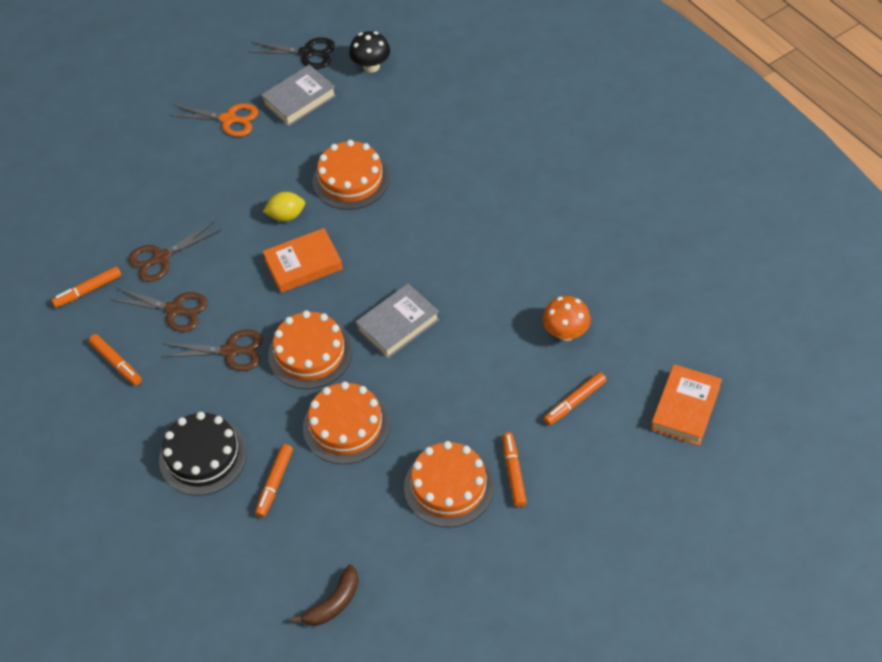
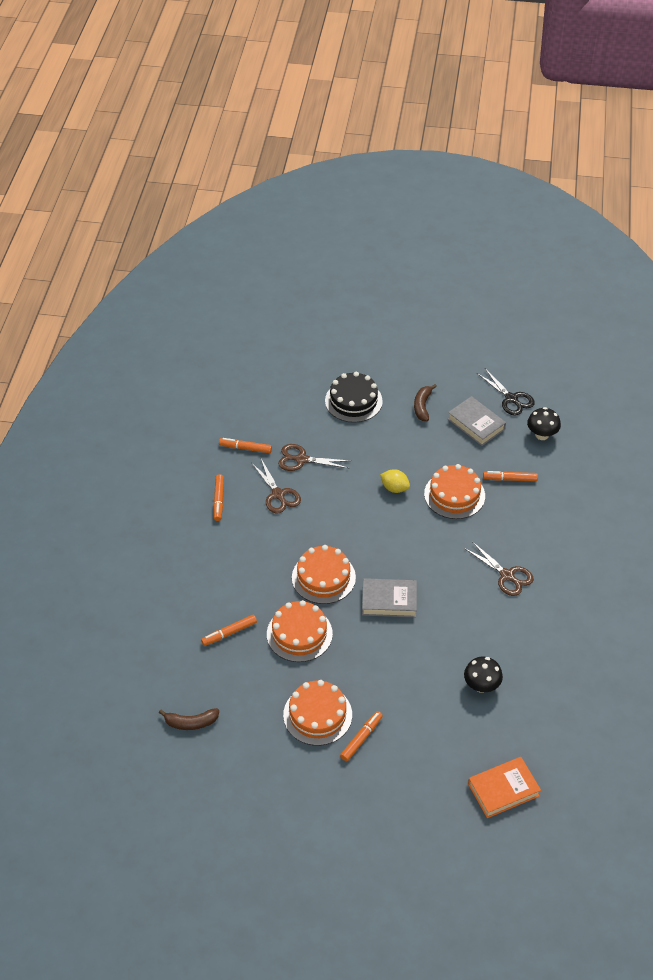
camera: 40 degrees right, 5 degrees down
(203, 456) = (209, 587): black cake -> black cake (353, 401)
(228, 119) = (422, 406): orange scissors -> brown banana
(230, 351) = (282, 541): brown scissors -> brown scissors (507, 575)
(299, 100) = (476, 424): grey book -> grey book turned 45 degrees clockwise
(303, 265) = (374, 524): orange book -> none
(565, 332) = (481, 685): orange mushroom -> black mushroom
(574, 402) = (441, 729): orange marker -> orange marker (510, 479)

